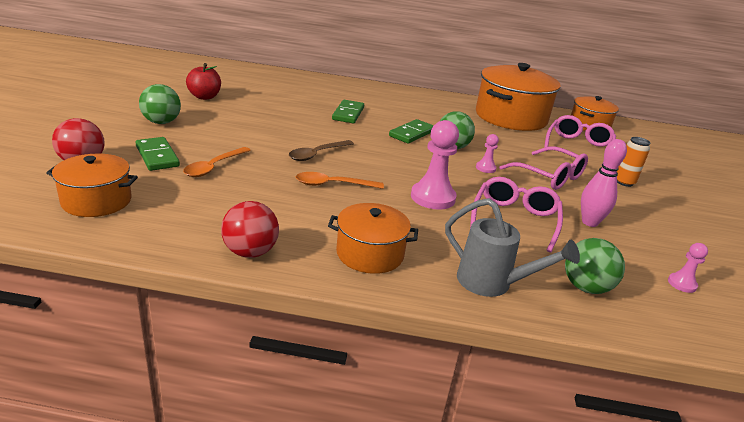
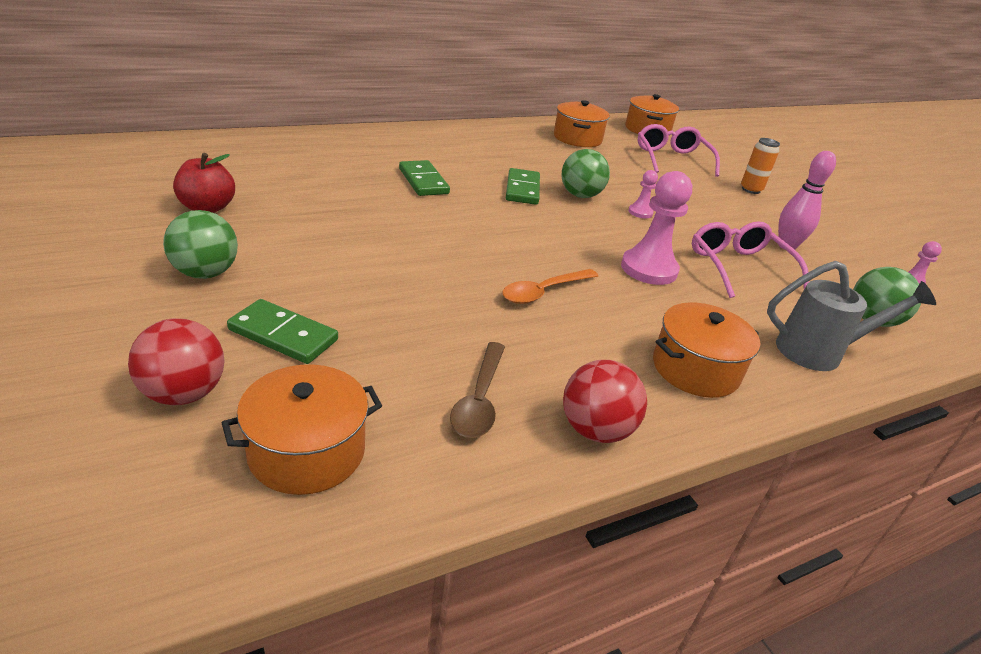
camera: 35 degrees left, 5 degrees up
(213, 167) = (382, 322): orange spoon -> none
(317, 154) = (470, 254): brown spoon -> brown spoon (479, 400)
(511, 117) = (577, 138): orange pot -> orange pot, size x0.56
(549, 176) = (696, 203): pink glasses -> none

